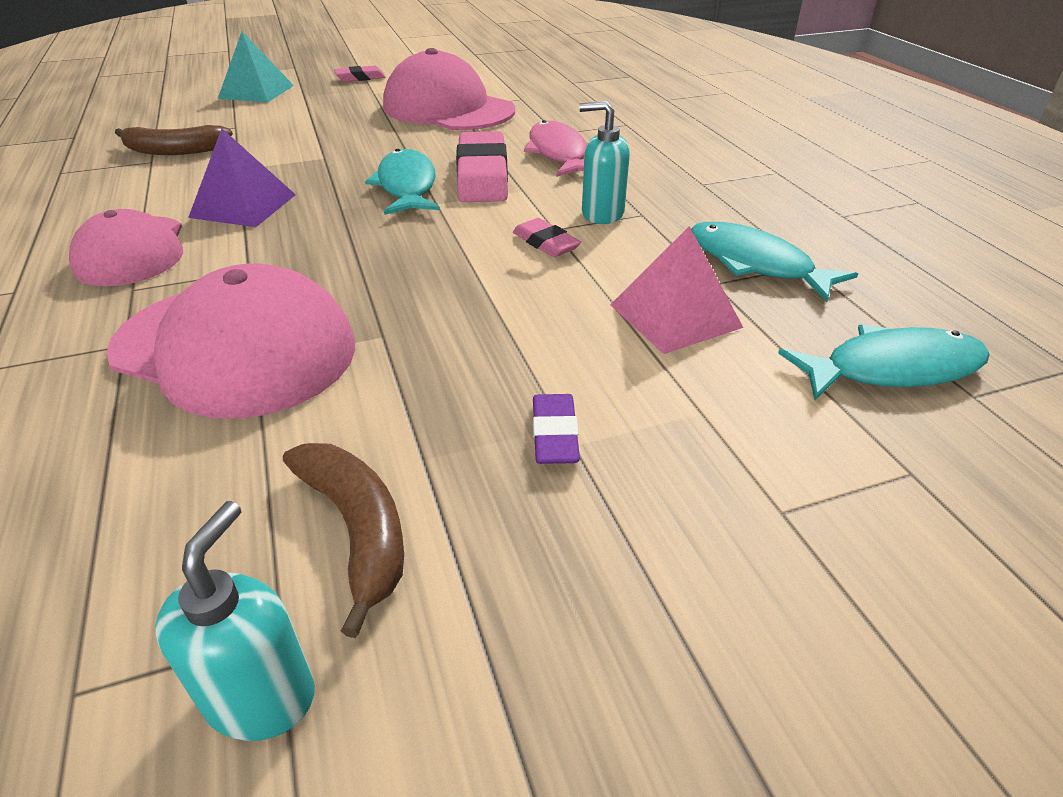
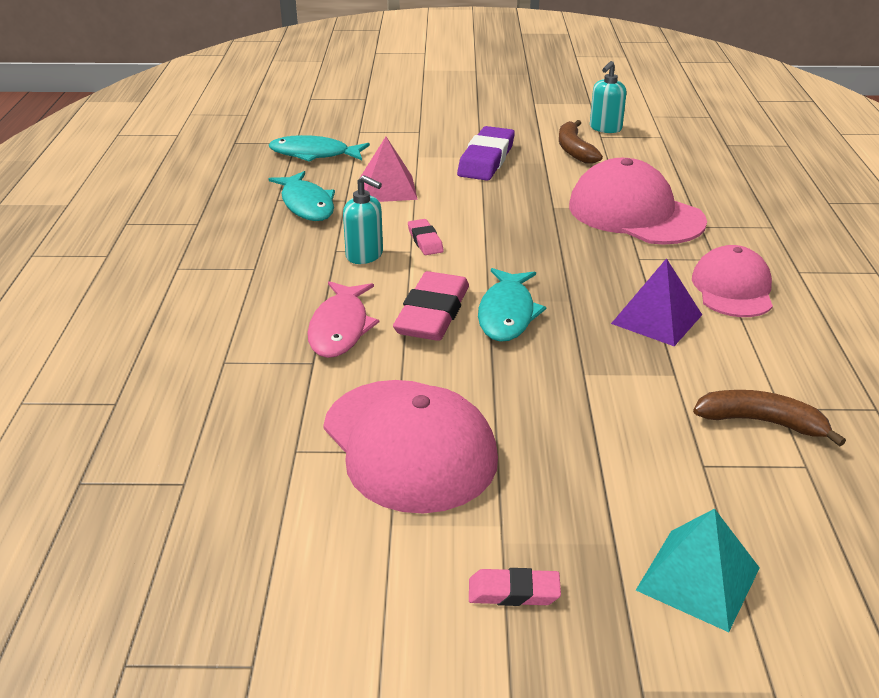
camera: 160 degrees left, 5 degrees down
(554, 434) = (486, 160): purple eraser -> purple eraser, size x1.92

